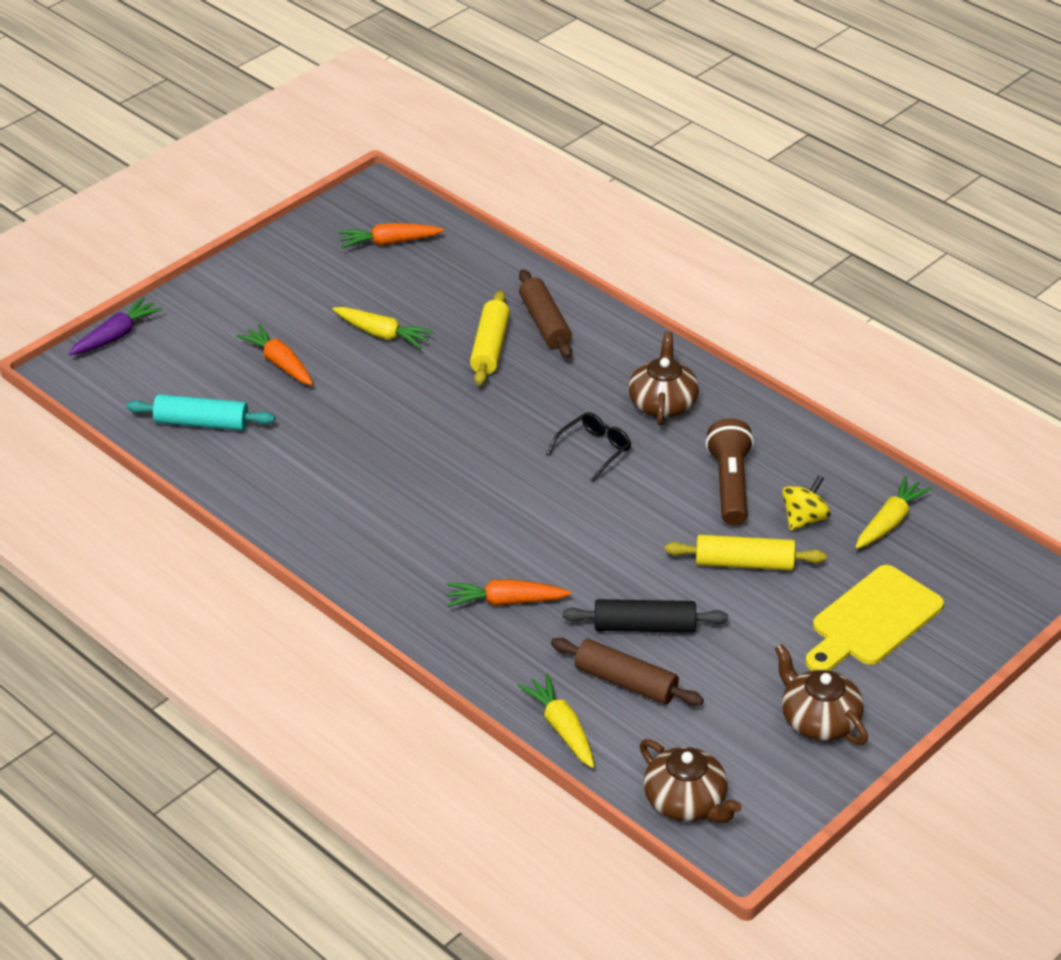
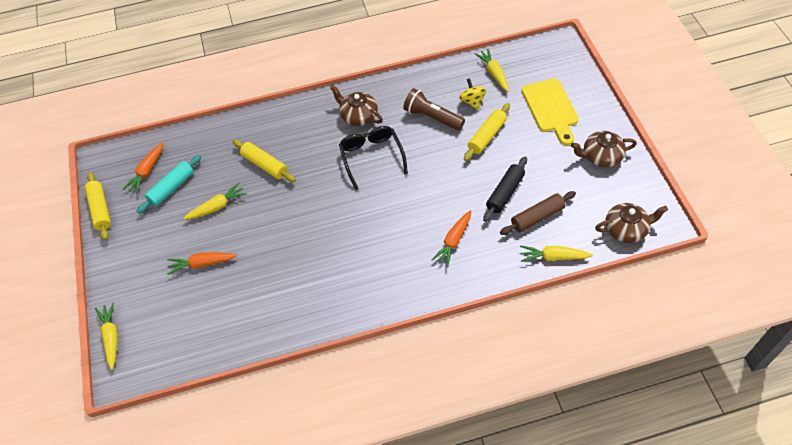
camera: 55 degrees left, 15 degrees up
(116, 336) = (111, 337): purple carrot -> yellow carrot
(201, 423) = (221, 323): turquoise rolling pin -> turquoise rolling pin (172, 188)
(296, 232) = (100, 209): none -> yellow rolling pin
(545, 323) = (265, 135): brown rolling pin -> none
(594, 450) = (371, 157): black glasses -> black glasses, size x1.58

